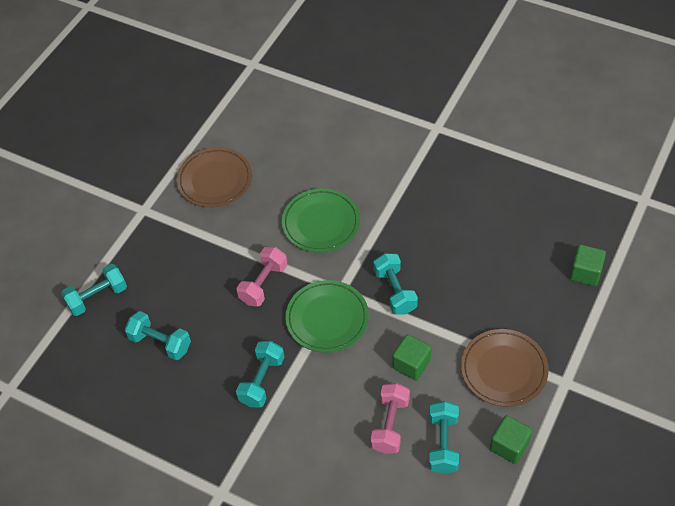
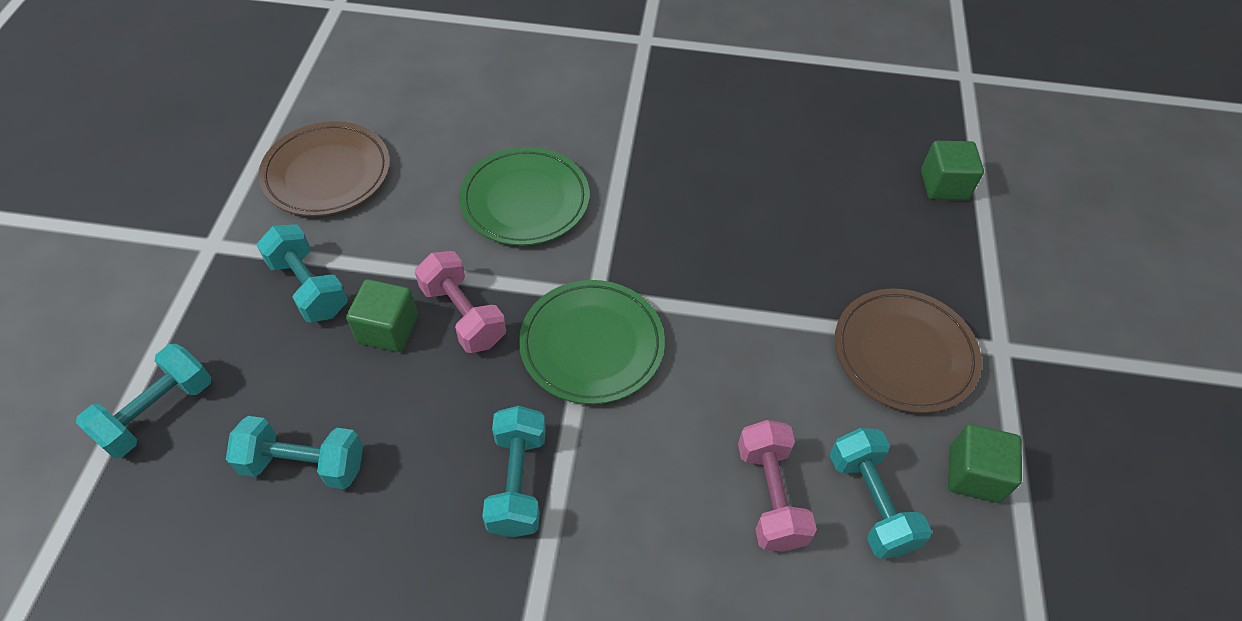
camera: 25 degrees left, 0 degrees up
(263, 284) = (463, 315): pink dumbbell -> pink dumbbell turned 45 degrees counterclockwise
(395, 291) = (683, 275): turquoise dumbbell -> turquoise dumbbell (309, 287)
(411, 364) = (759, 383): green cube -> green cube (388, 329)

